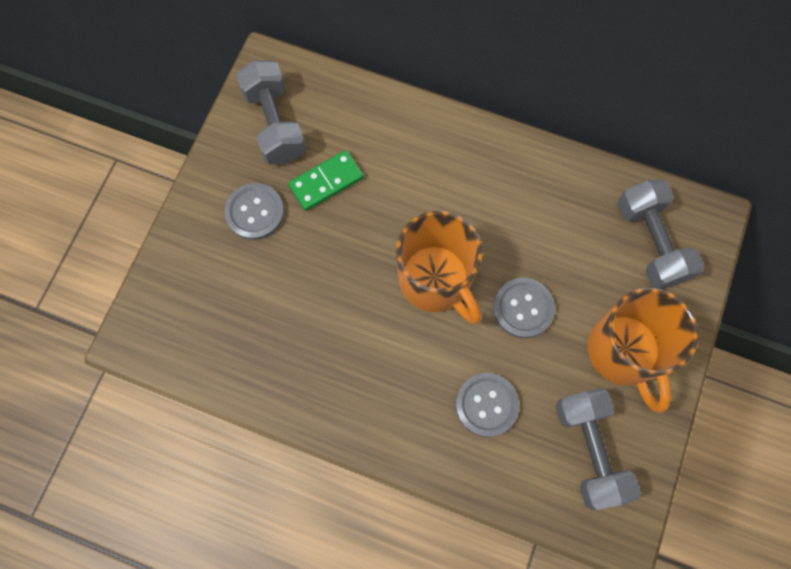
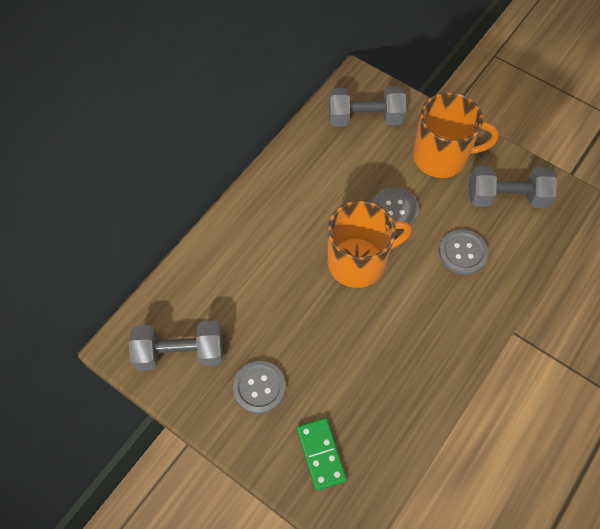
camera: 75 degrees left, 10 degrees down
(326, 182) = (249, 323): green domino -> green domino (321, 454)

